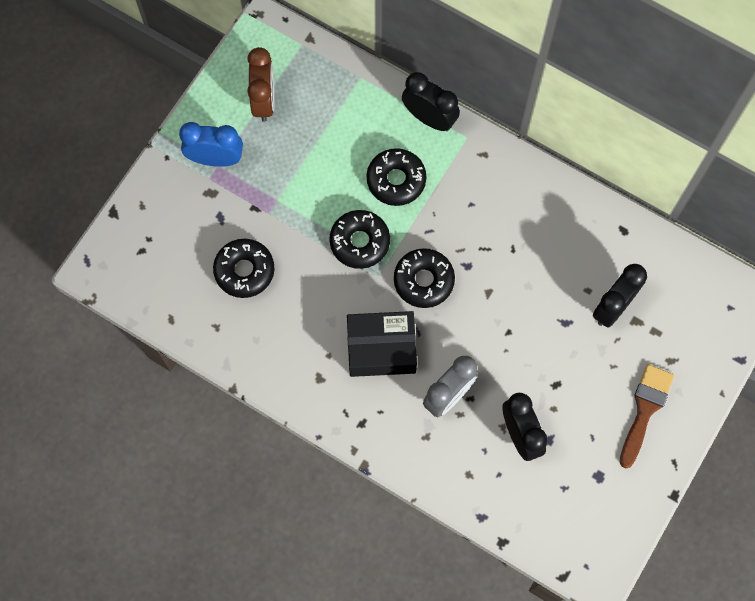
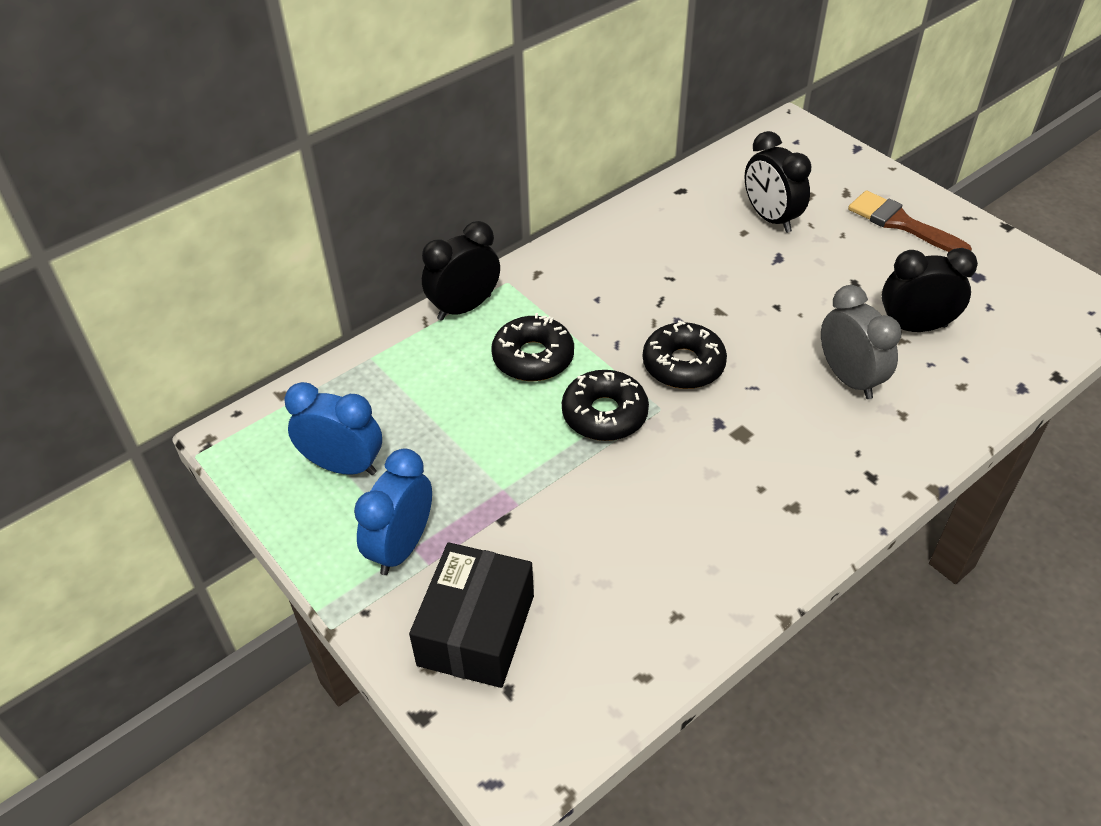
camera: 70 degrees left, 25 degrees down
(244, 271) = (597, 555): black donut -> none
(264, 101) = (343, 466): brown clock -> blue clock
(381, 348) = (766, 429): black box -> black box (476, 630)

